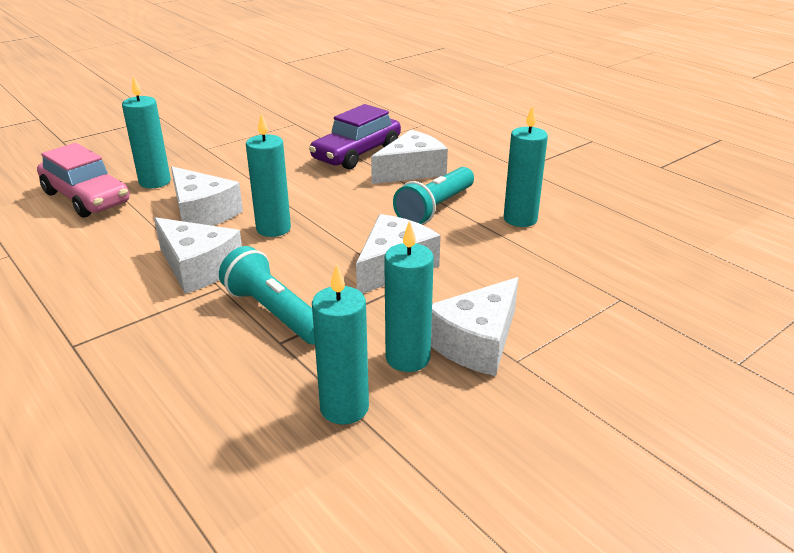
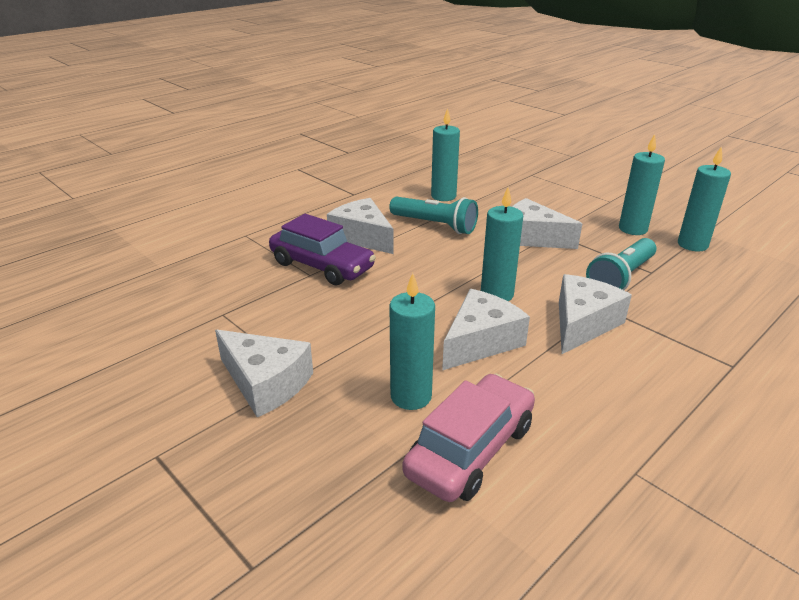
camera: 95 degrees left, 0 degrees up
(476, 342) = (602, 211): white cheese -> white cheese (266, 383)

